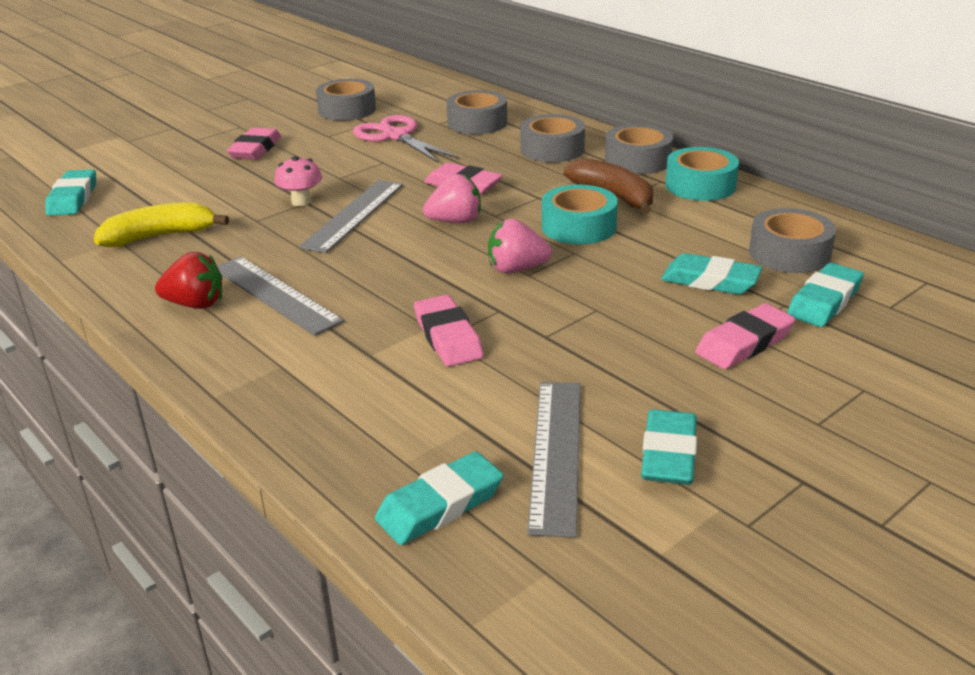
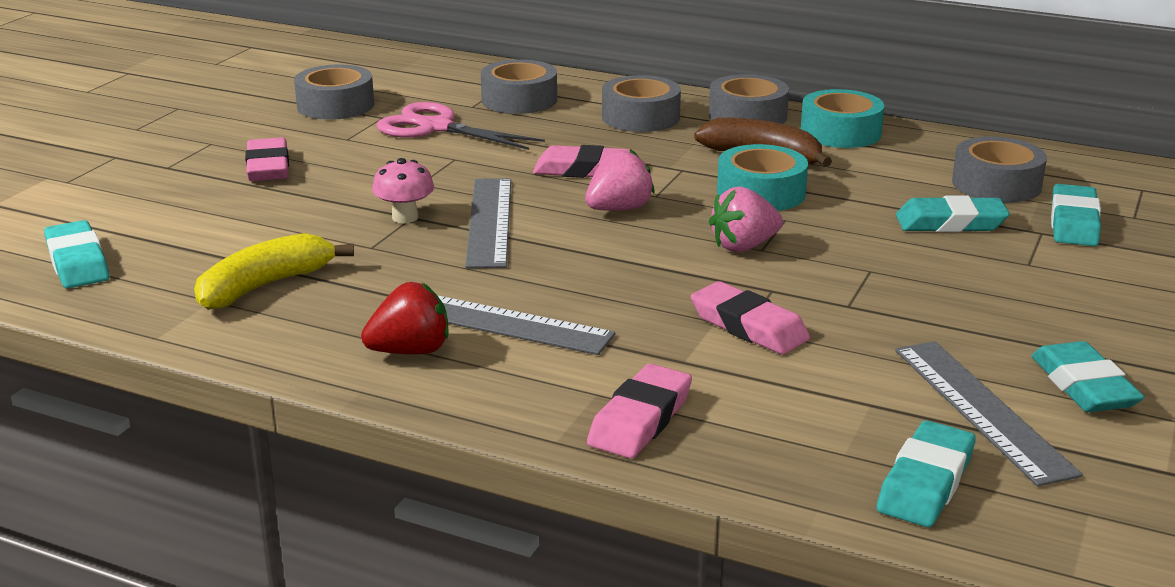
camera: 25 degrees left, 5 degrees down
(744, 343) = (1043, 274): pink eraser -> pink eraser (640, 420)

